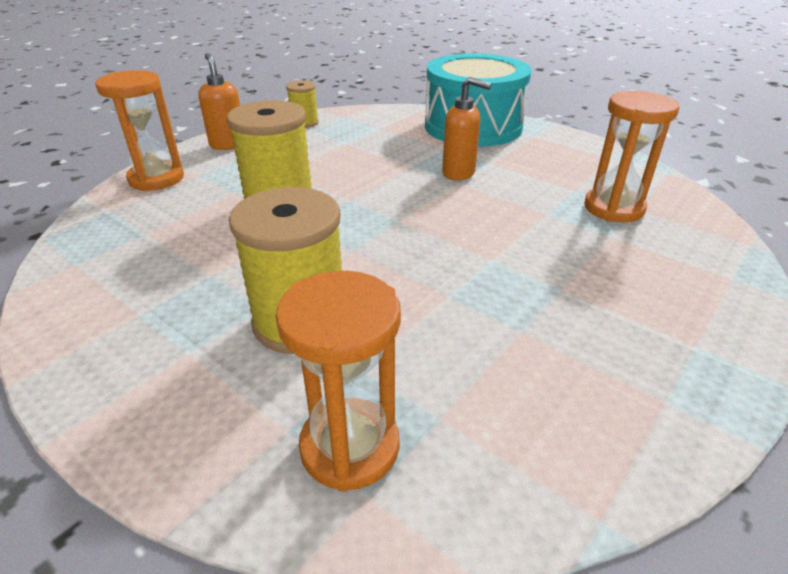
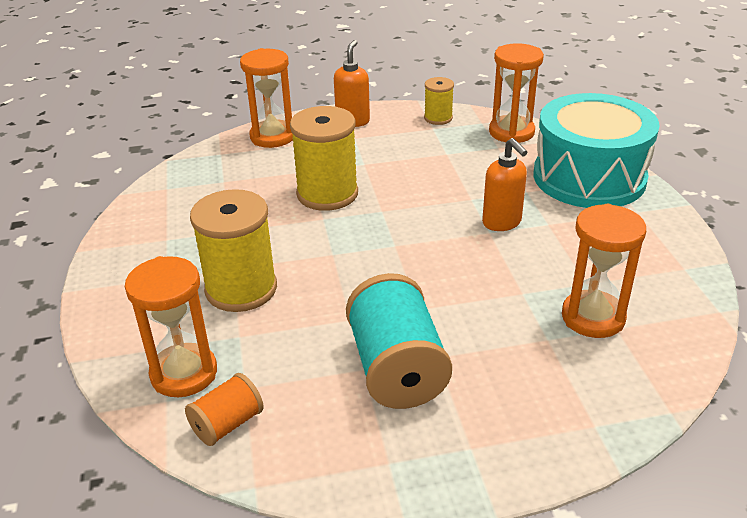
camera: 40 degrees right, 0 degrees up
(377, 116) = (511, 132): none -> orange hourglass
(476, 470) = (227, 424): none -> orange spool
(548, 315) = (397, 369): none -> turquoise spool

